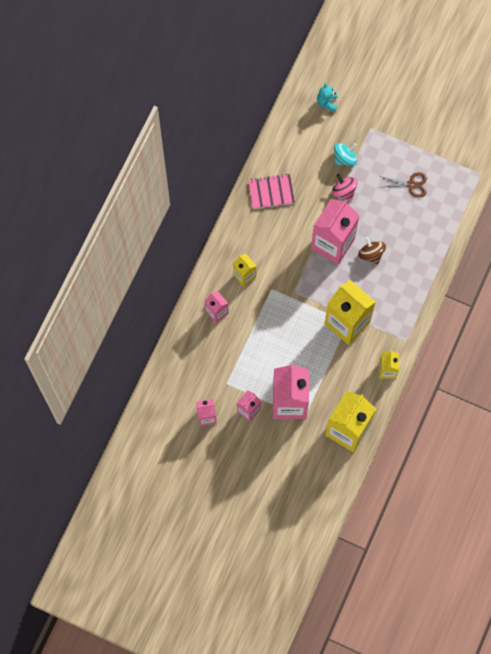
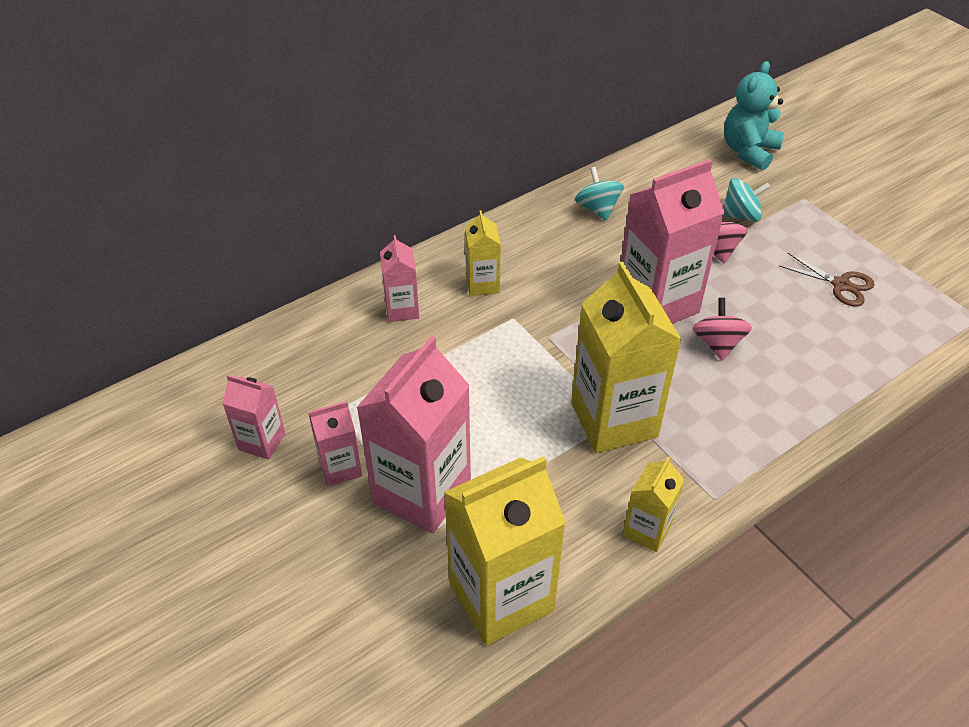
camera: 30 degrees right, 25 degrees down
(271, 192) = (597, 209): pink notebook -> turquoise spinning top
(327, 103) = (748, 151): turquoise teddy bear -> turquoise teddy bear, size x1.66
(371, 254) = (717, 343): brown spinning top -> pink spinning top

